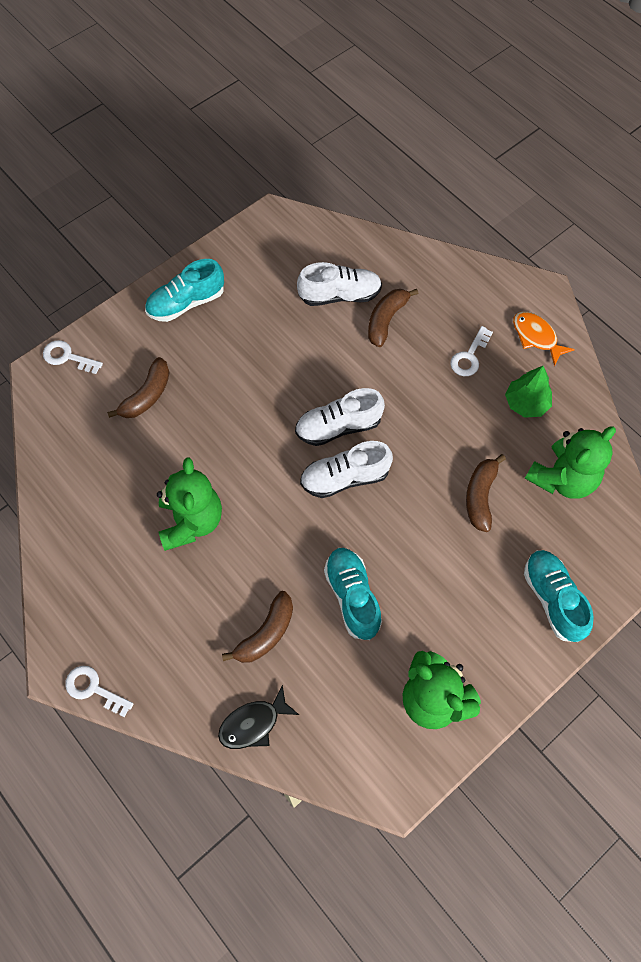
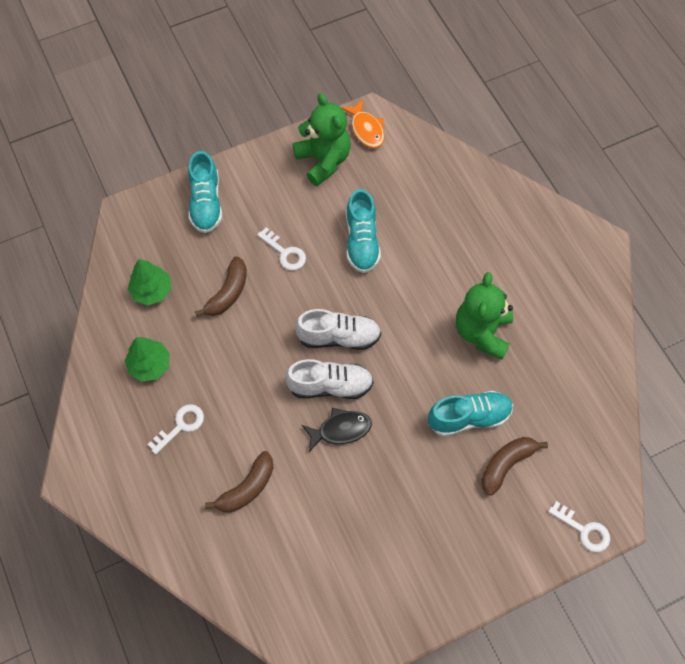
camera: 165 degrees left, 0 degrees up
(93, 689) = (577, 224): white key -> white key (285, 253)
(186, 303) = (450, 565): turquoise shoe -> turquoise shoe (469, 417)
(253, 723) = (459, 175): black fish -> black fish (340, 430)
(266, 633) = (437, 231): brown banana -> none
(339, 295) = (285, 531): white shoe -> none
(536, 337) = (107, 430): orange fish -> orange fish (366, 129)
(562, 478) = (151, 290): green teddy bear -> green tree

